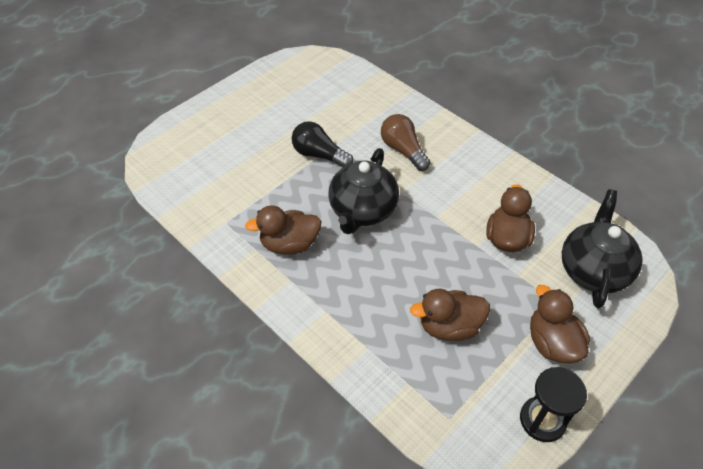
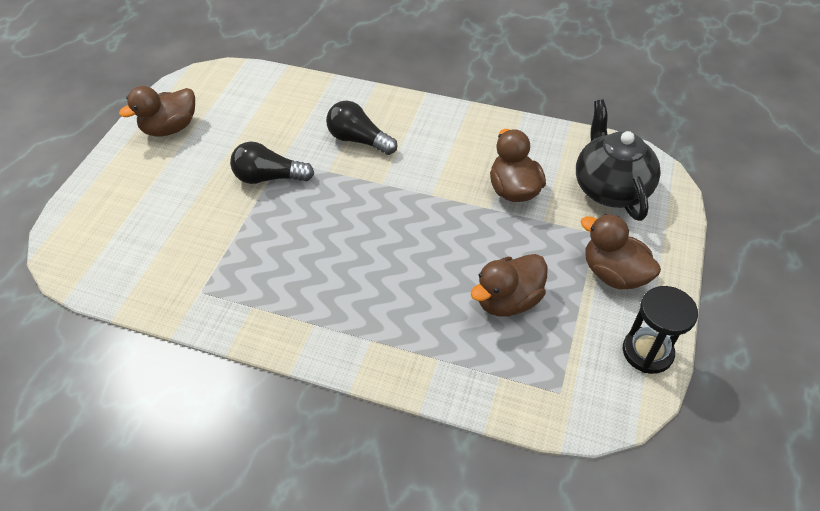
camera: 25 degrees left, 0 degrees up
(289, 244) = (290, 286): brown duck -> brown duck (170, 128)
(362, 211) = (351, 219): black teapot -> none
(403, 150) = (359, 140): brown light bulb -> black light bulb

